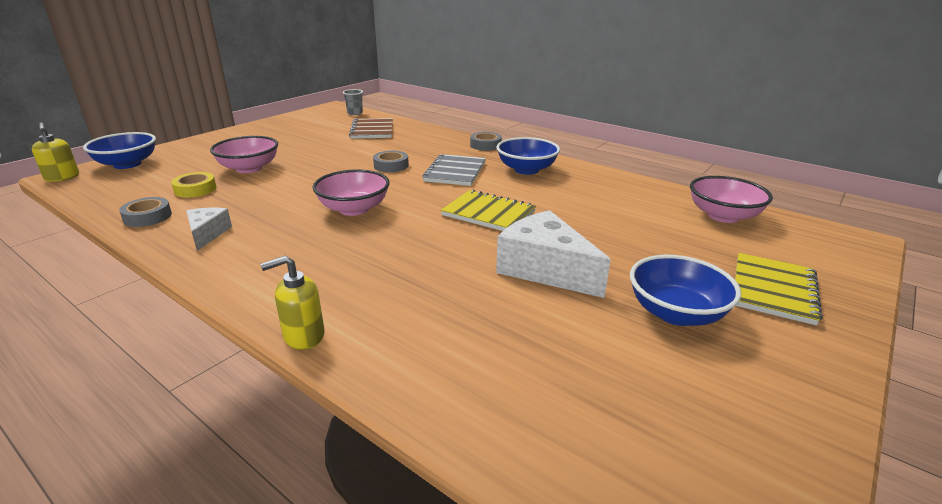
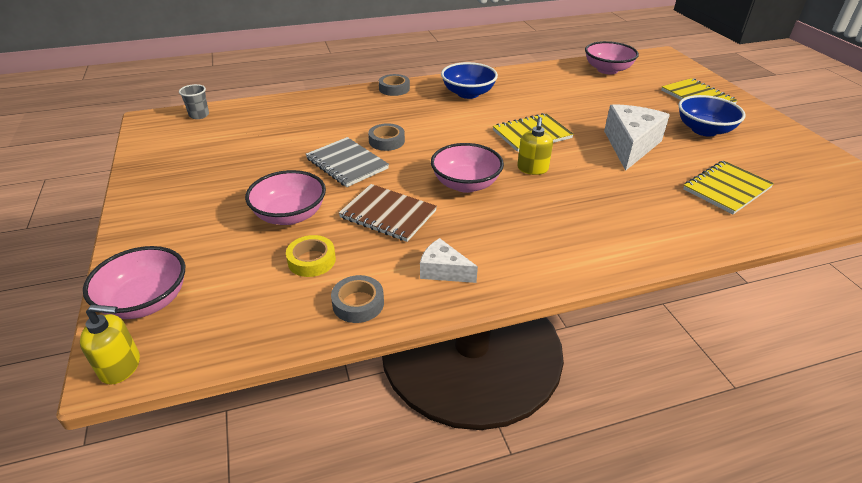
camera: 55 degrees left, 10 degrees up
(127, 164) = (146, 301): blue bowl -> pink bowl
(303, 336) = (657, 256): yellow soap dispenser -> yellow soap dispenser (532, 169)
(372, 130) = (273, 122): brown notebook -> brown notebook (388, 214)
(455, 172) = (438, 120): grey notebook -> grey notebook (347, 164)
(524, 361) = (726, 189): none -> yellow notebook
(545, 269) = (630, 145): white cheese -> white cheese turned 120 degrees clockwise

